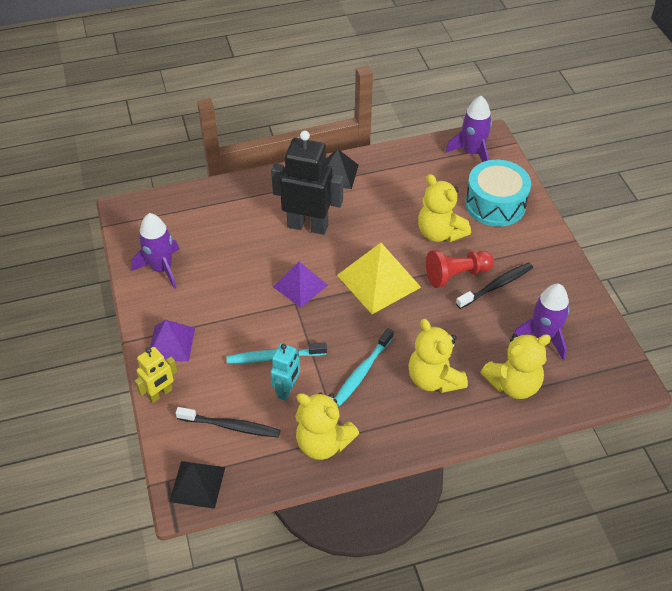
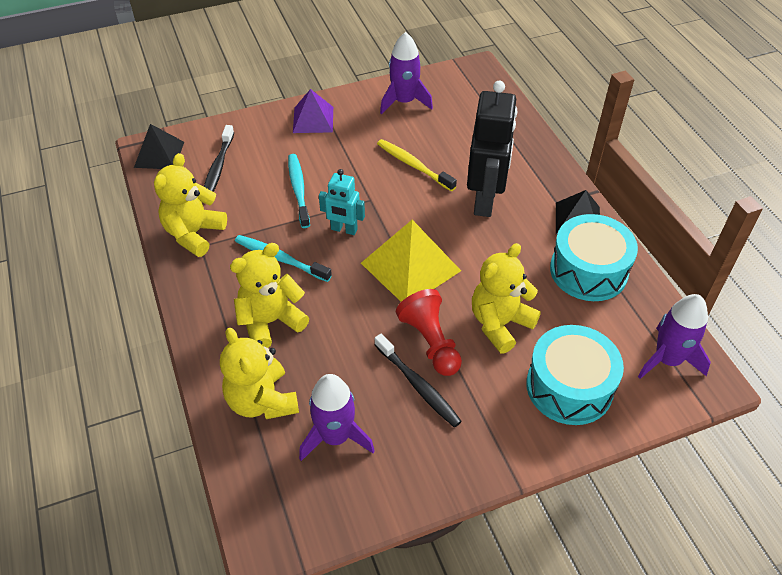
camera: 85 degrees right, 0 degrees up
(160, 394) = (255, 120): yellow robot -> none
(255, 269) = (413, 165): none -> yellow toothbrush
(287, 390) = (258, 202): turquoise robot -> turquoise robot (344, 229)
(300, 286) = (395, 201): purple pyramid -> none
(390, 177) = (588, 270): none -> turquoise drum

